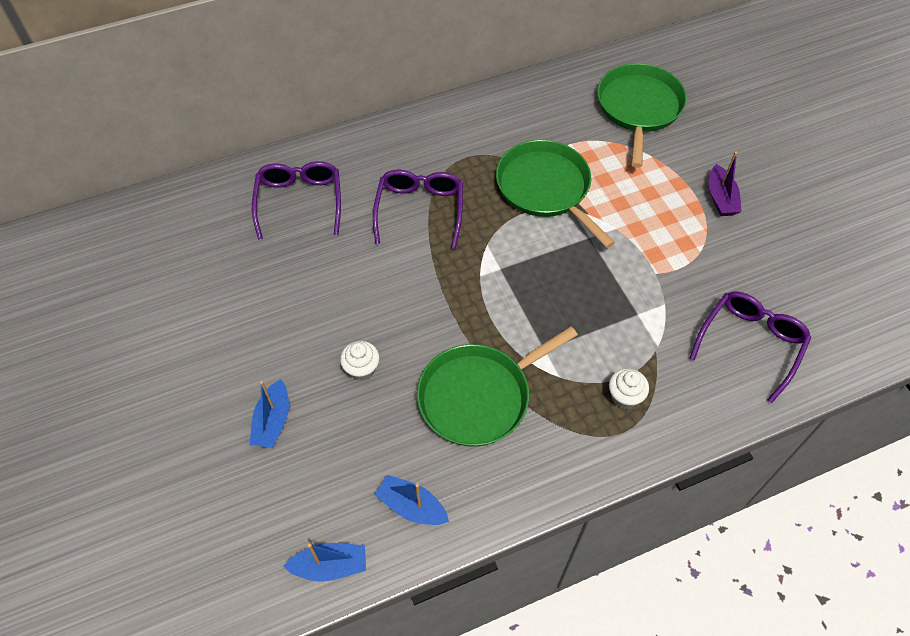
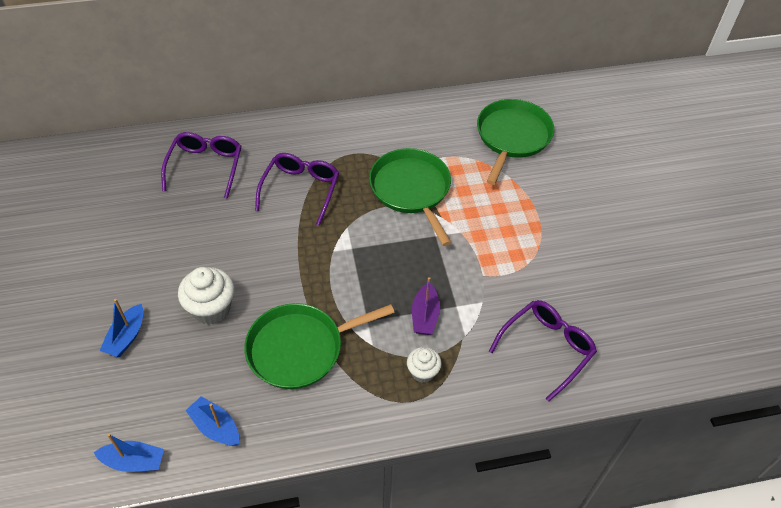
camera: 10 degrees right, 5 degrees down
(362, 369) = (211, 309): white cupcake -> white cupcake, size x1.67
(720, 198) = (559, 223): purple boat -> purple boat (425, 316)

